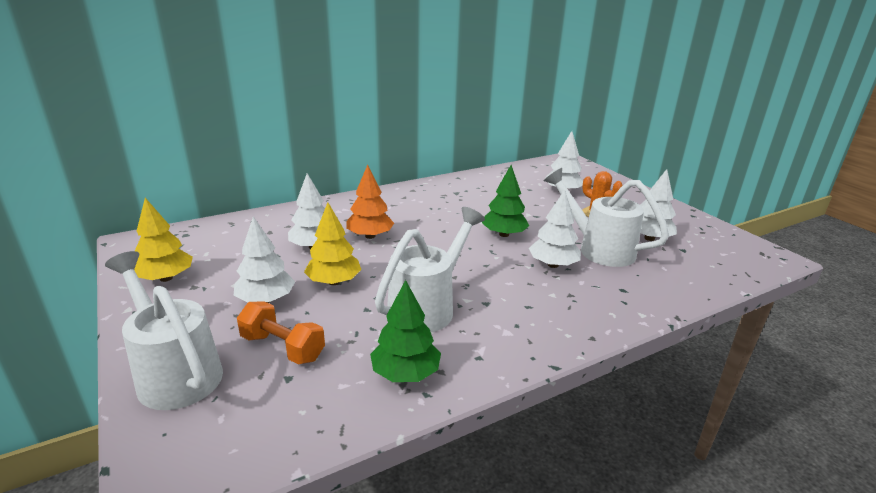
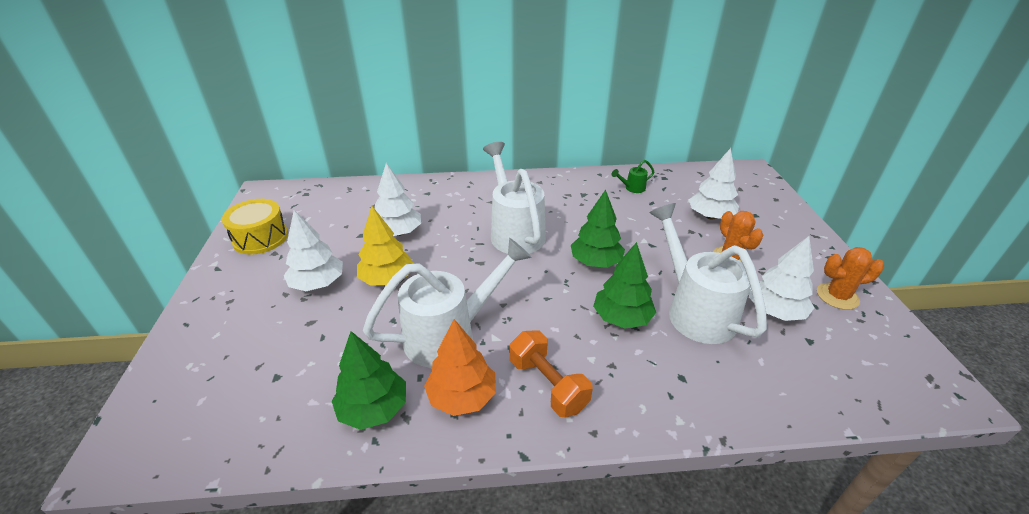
camera: 25 degrees right, 10 degrees up
(166, 278) = (260, 238): yellow tree -> yellow drum
(175, 372) = (201, 340): white watering can -> white watering can (514, 231)
(283, 348) = (294, 342): orange dumbbell -> orange dumbbell (548, 385)
(370, 236) = (457, 231): orange tree -> orange tree (462, 396)
(491, 183) = (632, 188): none -> green watering can
(553, 265) = (621, 318): white tree -> green tree
(679, 222) = (837, 296): none -> orange cactus

